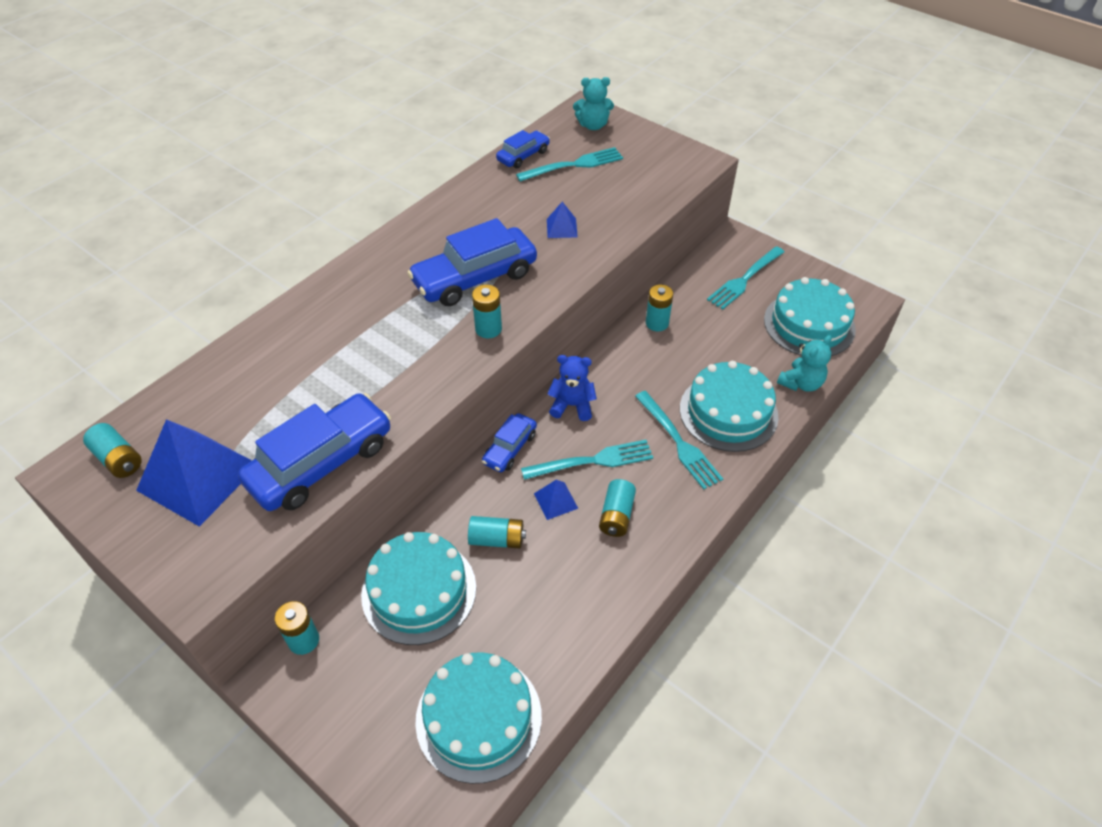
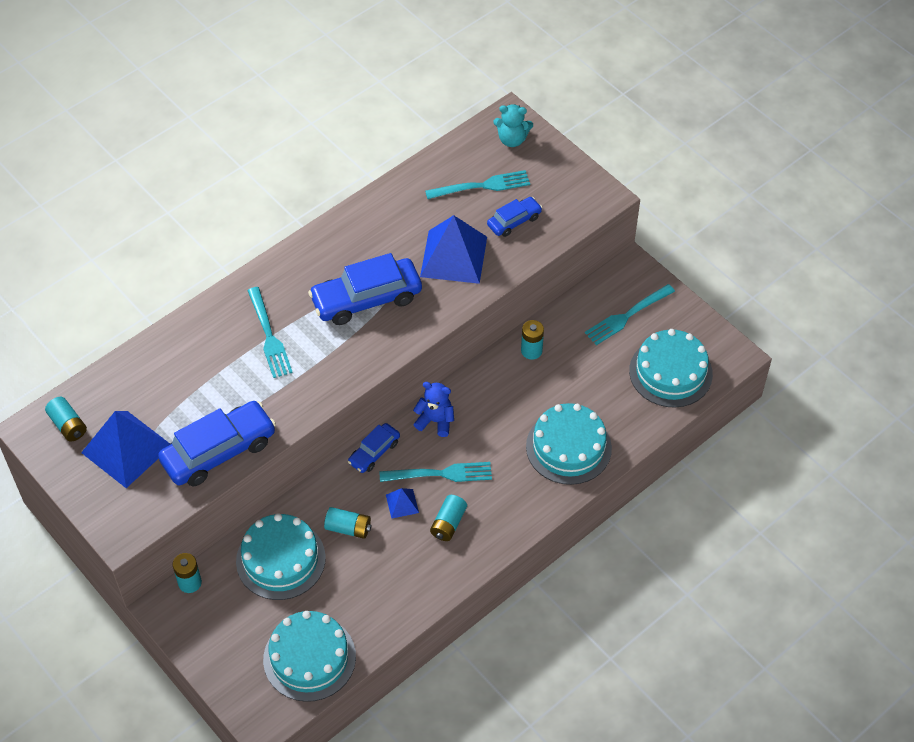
camera: 10 degrees right, 5 degrees up
(488, 329) = (368, 351): turquoise battery -> none
(523, 156) = (437, 168): blue car -> blue car (514, 221)
(561, 228) = (453, 256): blue pyramid -> blue pyramid, size x2.22
(678, 442) = (517, 468): turquoise fork -> turquoise fork (269, 336)
(801, 383) = (642, 429): turquoise teddy bear -> none

